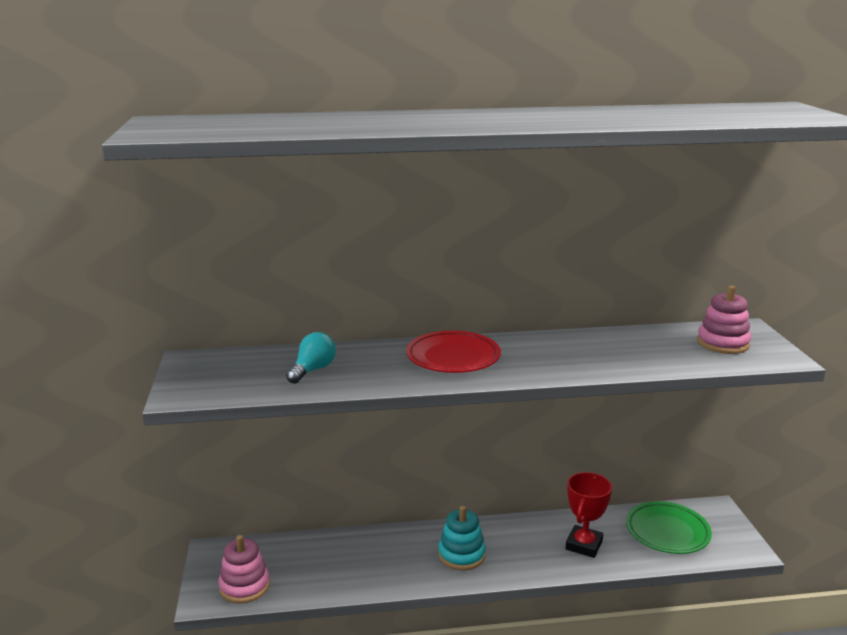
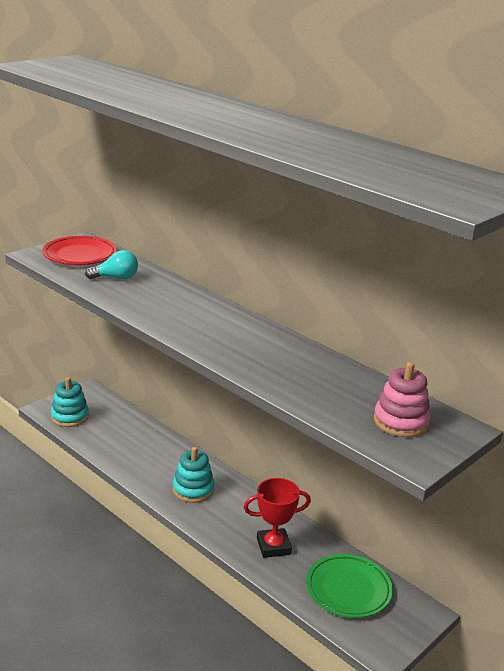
camera: 50 degrees right, 5 degrees up
(244, 586) = (70, 417): pink stacking toy -> turquoise stacking toy
(453, 357) = (199, 315): red plate -> red plate (80, 255)

